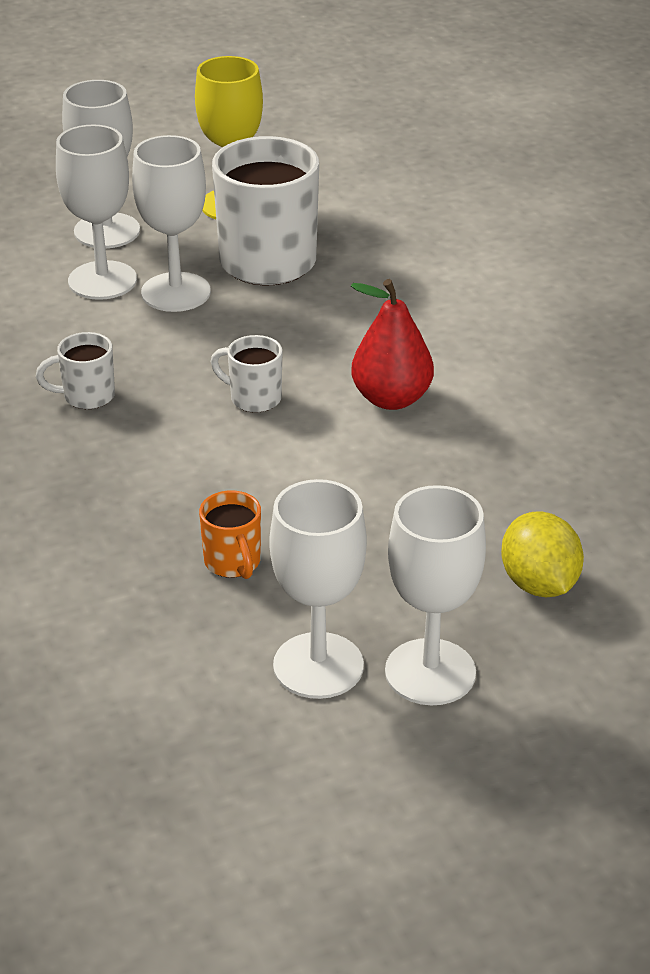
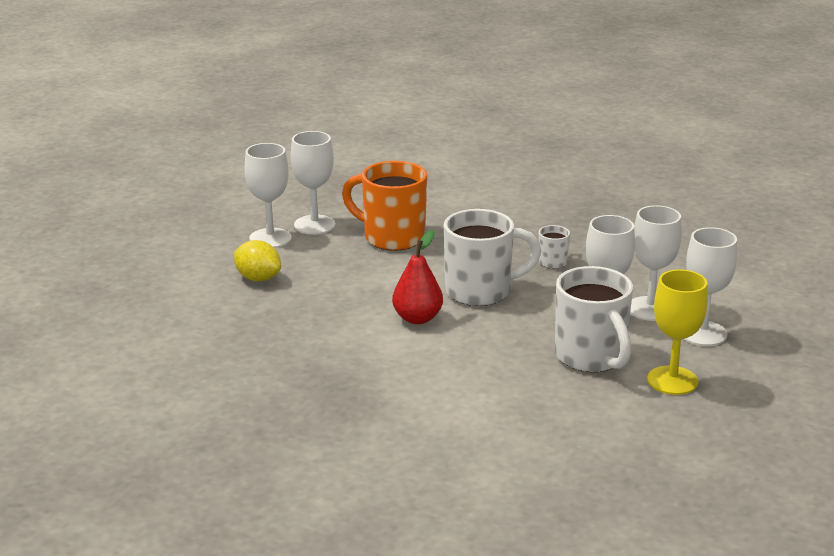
camera: 140 degrees right, 10 degrees down
(233, 563) = (391, 237): orange mug -> orange mug, size x2.13
(253, 398) = (481, 291): white mug -> white mug, size x2.13

